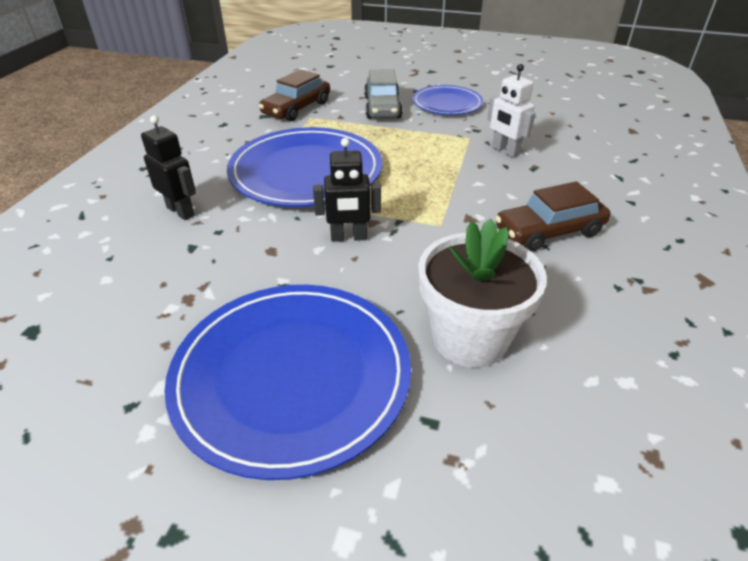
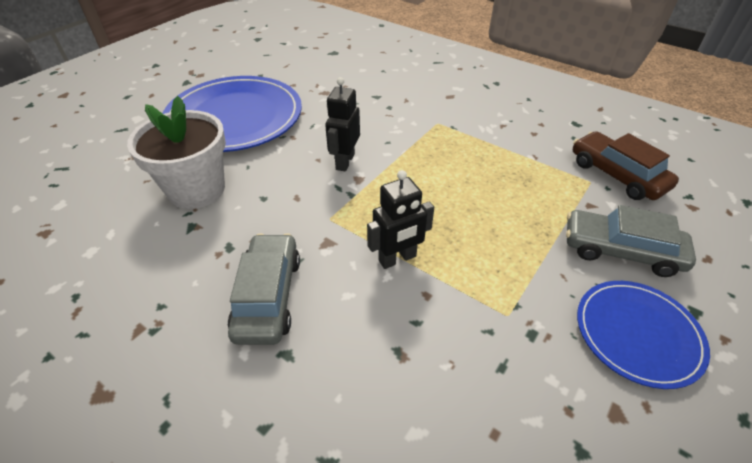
camera: 110 degrees right, 5 degrees up
(181, 211) = (423, 94): black robot -> black robot (397, 259)
(306, 172) = (461, 158): blue plate -> none
(505, 151) = (455, 339): white robot -> none
(549, 231) = (268, 296): brown car -> grey car

